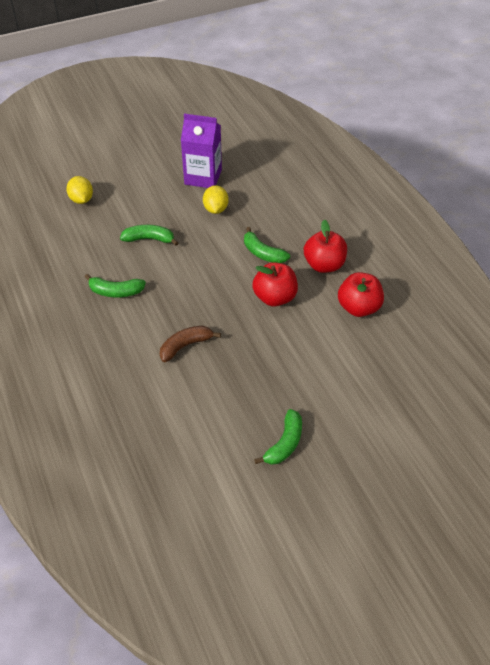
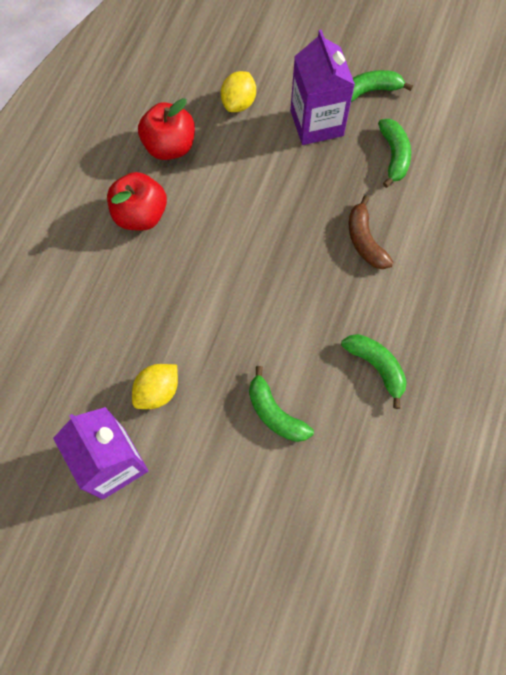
camera: 135 degrees left, 20 degrees up
(81, 199) = (295, 567): yellow lemon -> yellow lemon (238, 103)
(185, 346) = (364, 241): brown banana -> brown banana turned 60 degrees clockwise
(263, 253) = (179, 282): green banana -> green banana (394, 155)
(275, 297) = (229, 220): red apple -> none
(293, 391) = (316, 123): none -> purple carton

